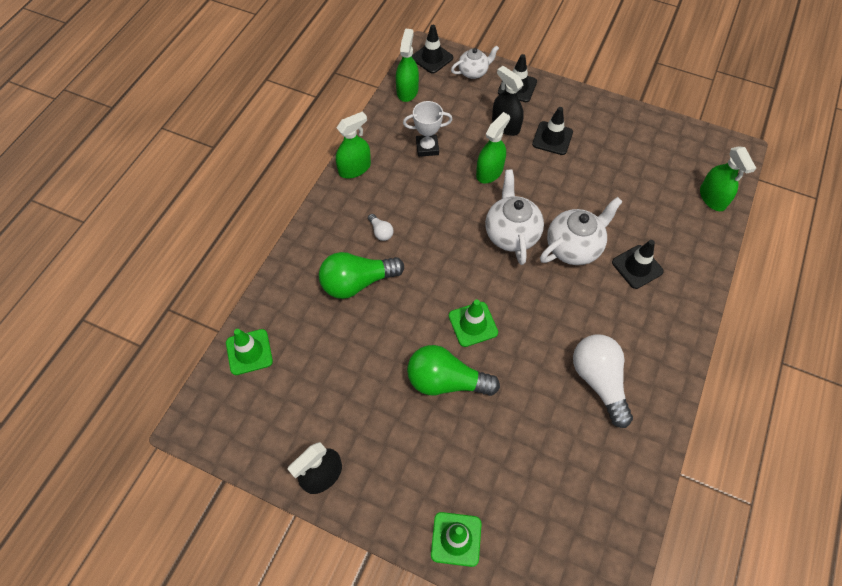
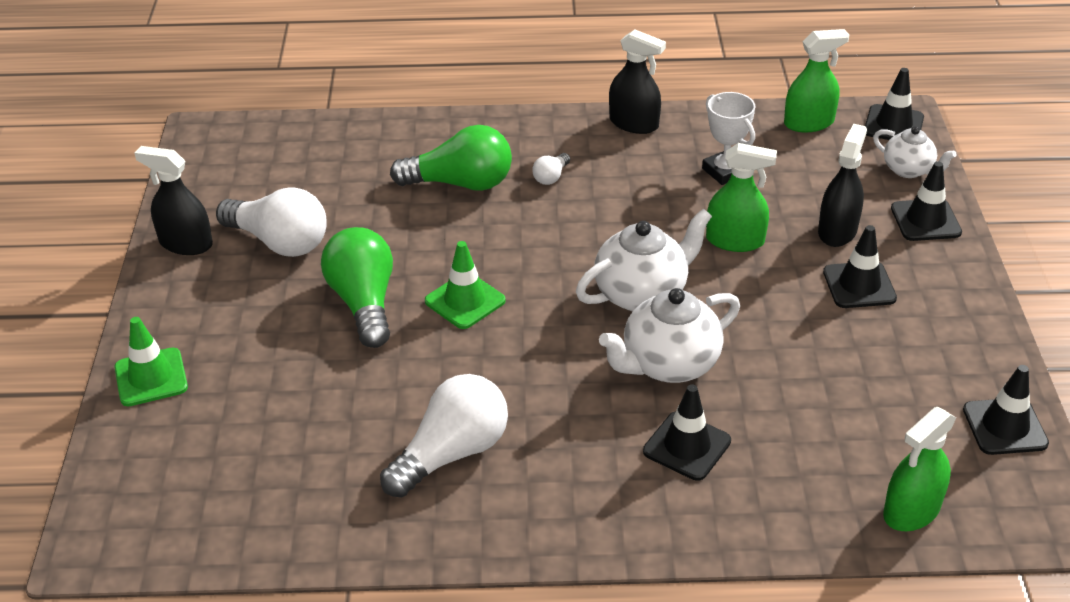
camera: 65 degrees right, 20 degrees down
(249, 352) = (312, 137): green traffic cone -> none
(354, 168) = (633, 123): green spray bottle -> black spray bottle
(356, 412) = (279, 242): none -> white light bulb
(357, 282) = (460, 183): green light bulb -> green light bulb turned 135 degrees clockwise
(573, 247) = (668, 364): white teapot -> white teapot turned 120 degrees clockwise
(673, 136) = (1004, 427): none -> black traffic cone

